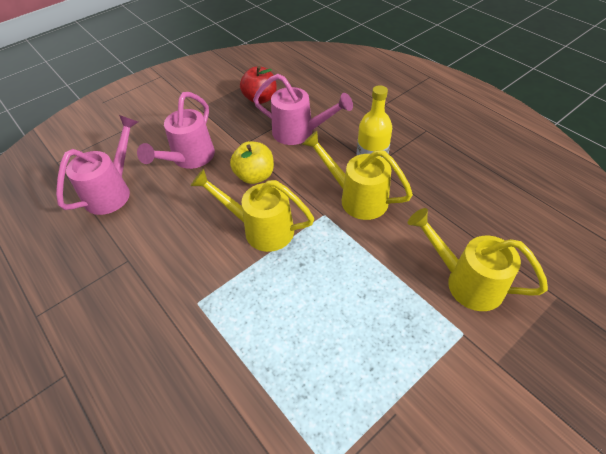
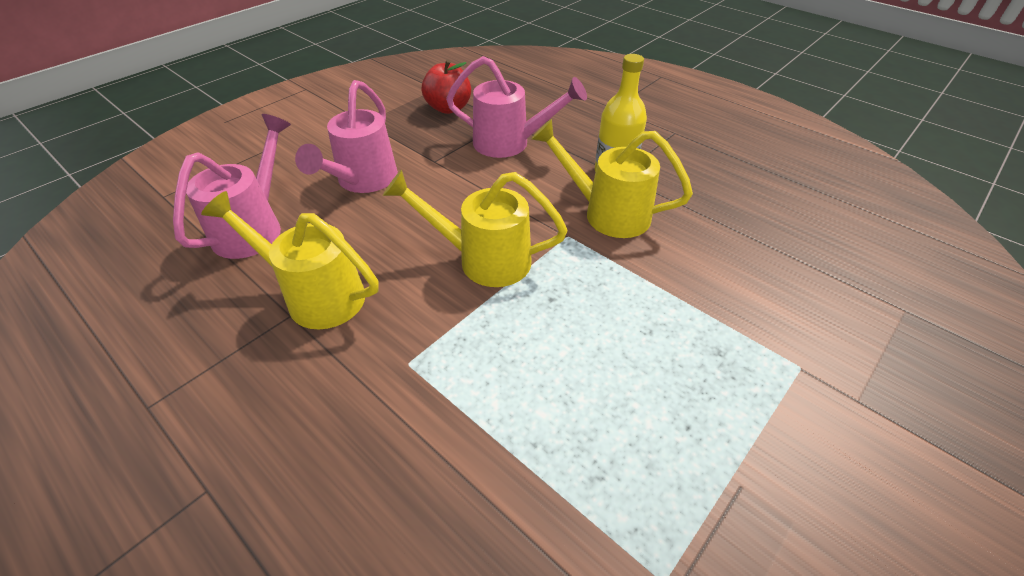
camera: 10 degrees left, 5 degrees down
(255, 176) = (460, 196): yellow apple -> none
(466, 281) = (782, 302): yellow watering can -> yellow watering can (316, 295)

